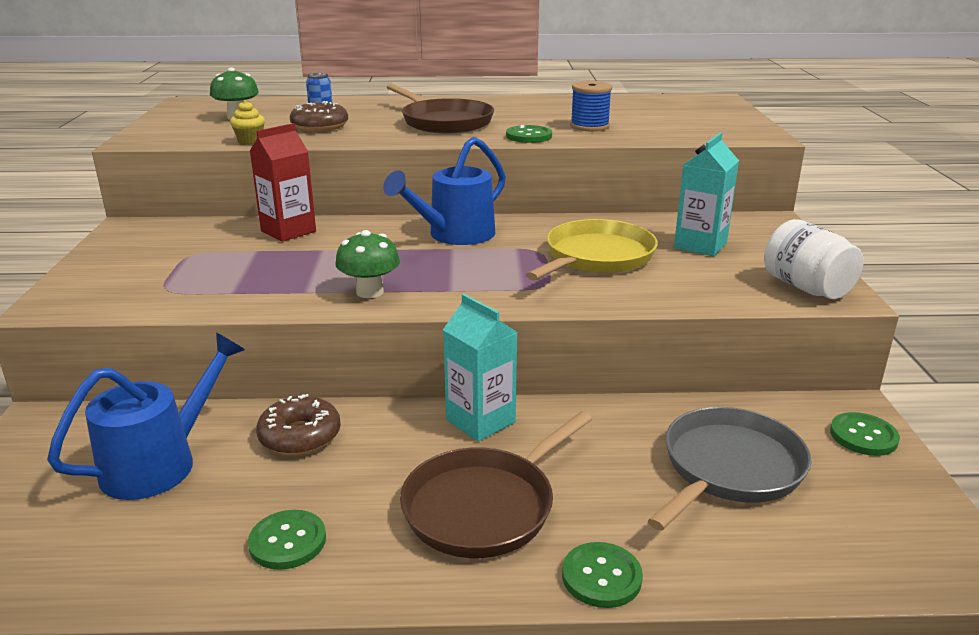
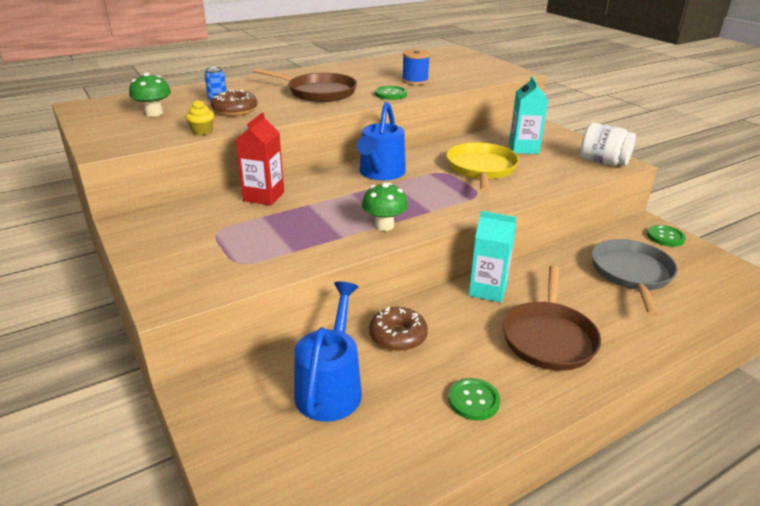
camera: 30 degrees left, 5 degrees up
(601, 577) = (642, 351): green button -> none

